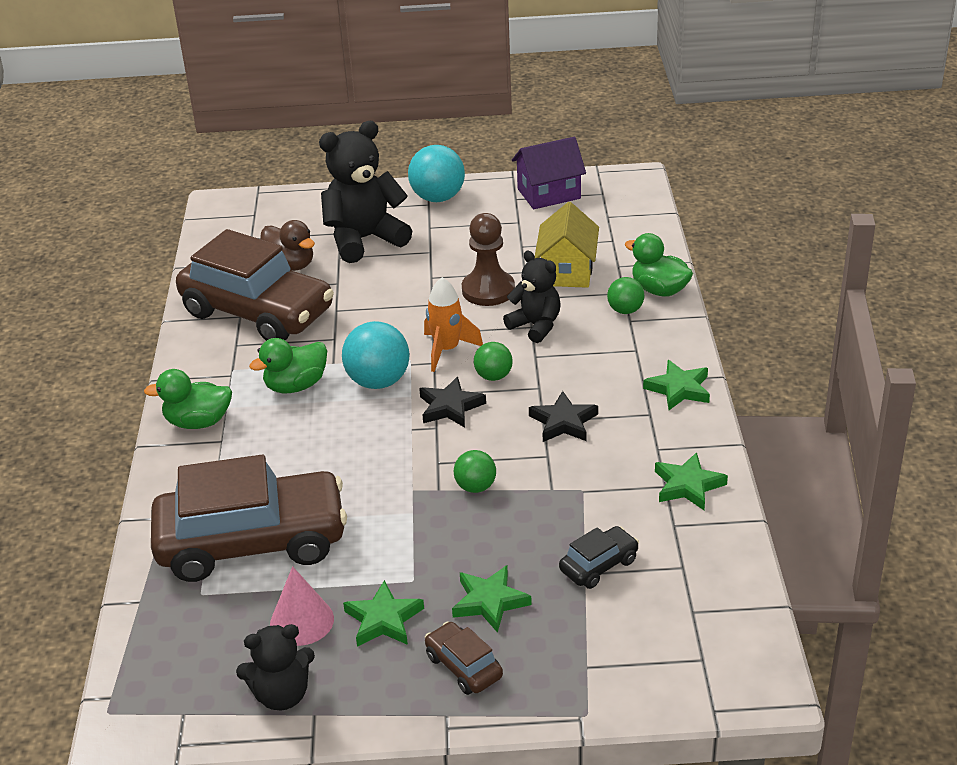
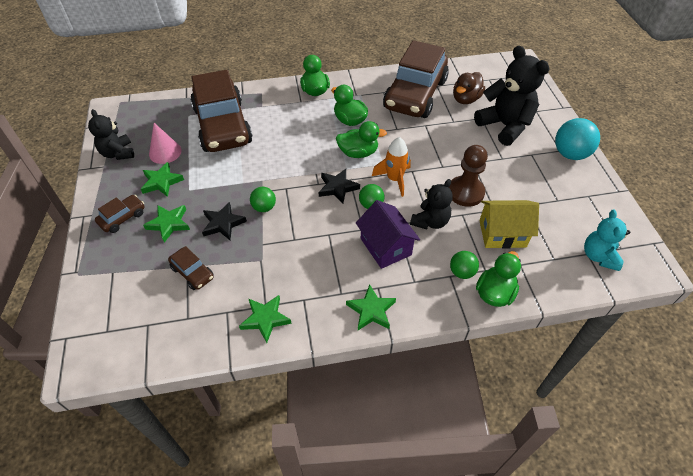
camera: 80 degrees right, 15 degrees up
(378, 381) = (358, 153): turquoise ball -> green duck
(549, 194) = (604, 214): purple house -> purple house (385, 246)
(563, 422) = (327, 245): black star -> black star (223, 223)
(598, 565) = (193, 273): black car -> brown car
(612, 210) = (599, 256): none -> turquoise teddy bear

